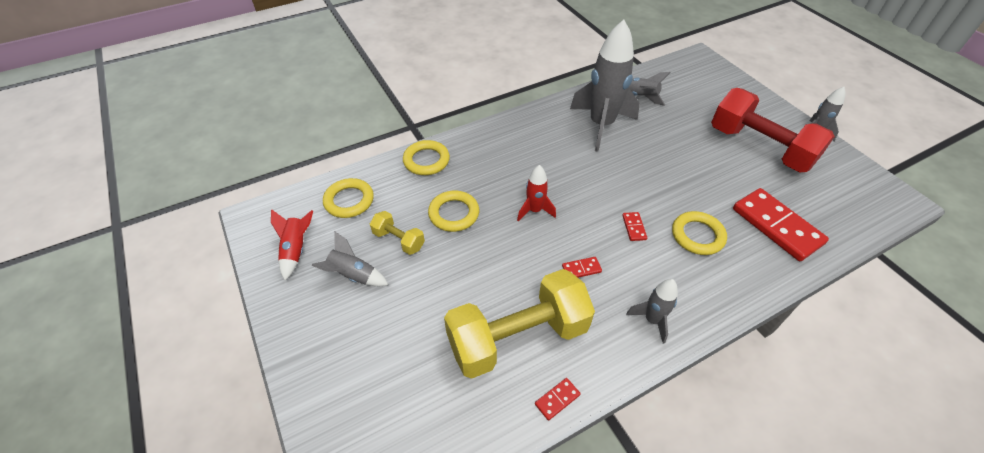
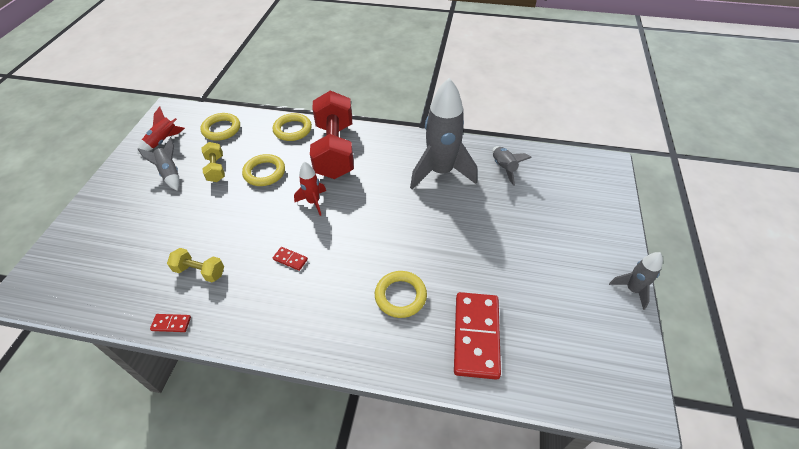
camera: 40 degrees right, 0 degrees up
(517, 337) = (200, 271): yellow dumbbell -> yellow dumbbell, size x0.45
(634, 227) = (362, 258): red domino -> none
(652, 320) = (288, 325): grey rocket -> none
(759, 148) = (554, 268): red dumbbell -> red dumbbell (335, 150)

